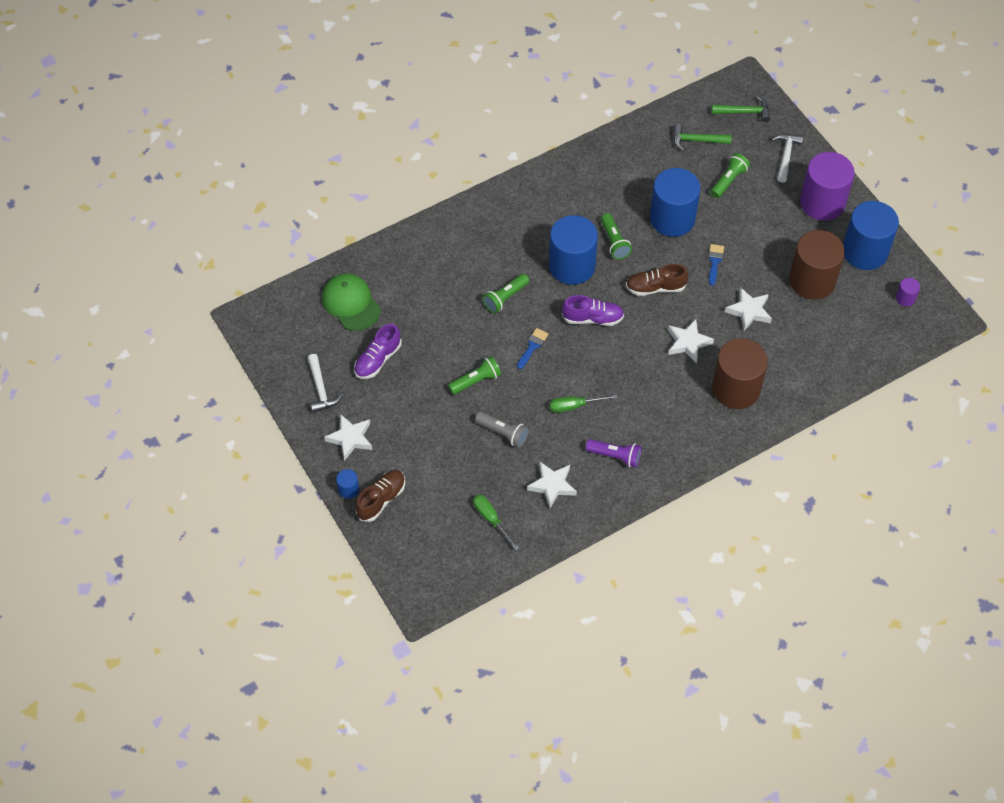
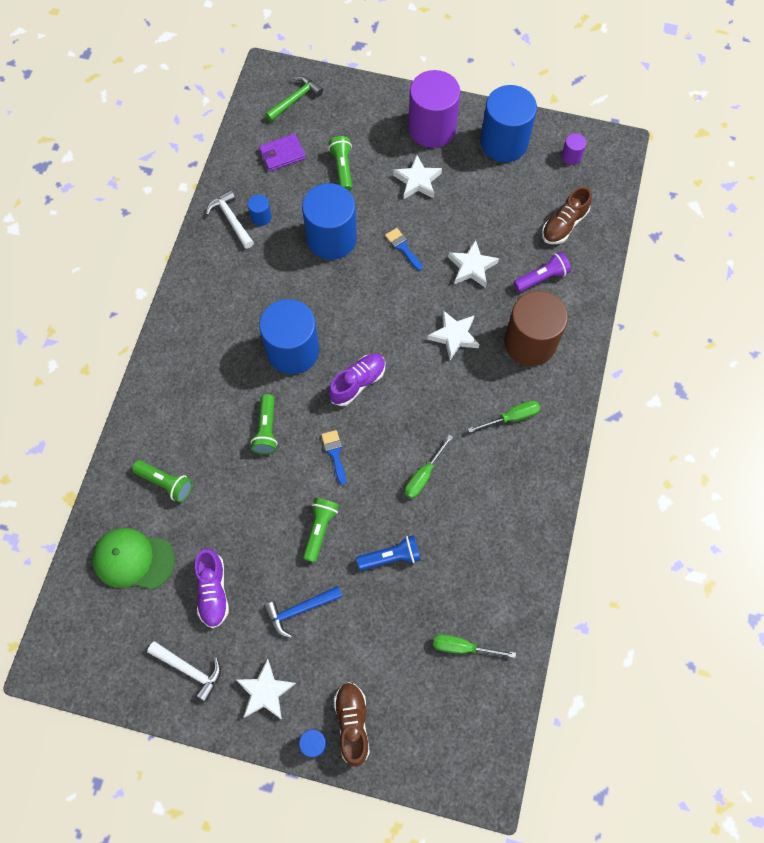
camera: 45 degrees left, 10 degrees up
(417, 413) = (300, 610): none -> blue hammer
(503, 433) = (391, 557): grey flashlight -> blue flashlight
(552, 485) = (479, 565): white star -> white star (417, 181)
(614, 242) = (306, 299): green flashlight -> green flashlight (166, 483)
(615, 456) = (501, 490): purple flashlight -> purple flashlight (542, 278)
(639, 169) = (261, 217): none -> blue cylinder
(655, 287) = (380, 310): brown shoe -> brown shoe (564, 225)
(670, 421) = (511, 417): none -> green screwdriver
(696, 140) = (282, 154): green hammer -> purple wallet
(786, 156) = (365, 111): white hammer -> white hammer (231, 220)
(812, 280) = (491, 200): brown cylinder -> none

